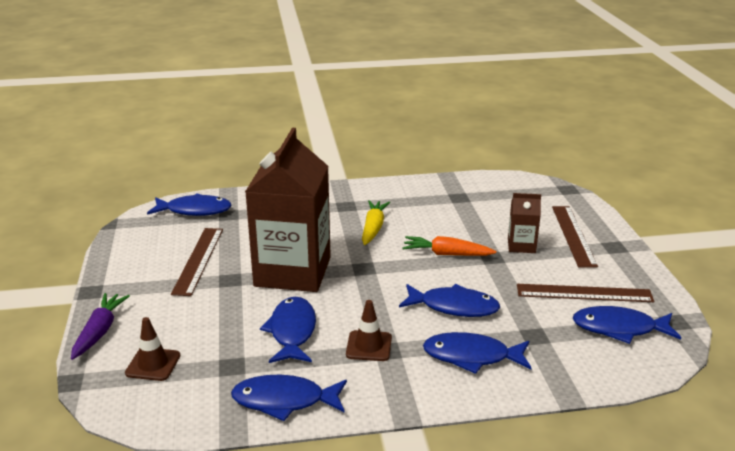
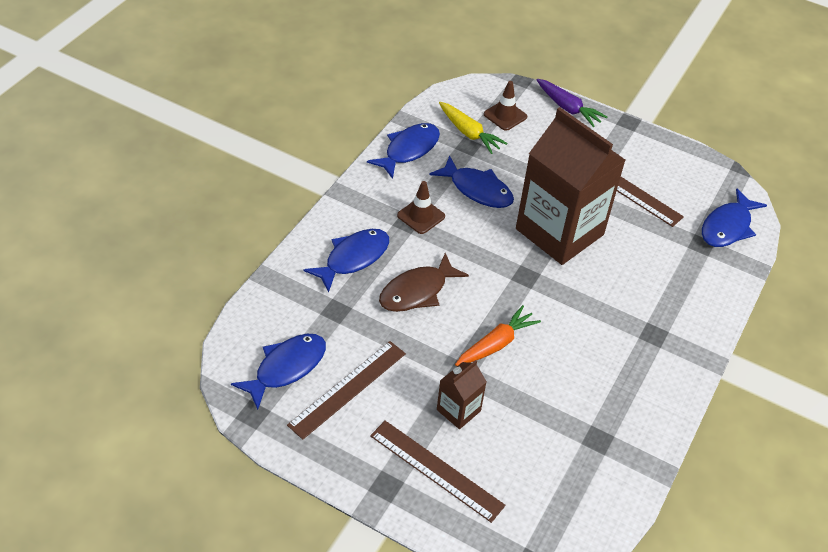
camera: 125 degrees right, 20 degrees up
(373, 228) = (589, 325): yellow carrot -> yellow carrot (469, 133)
(454, 307) = (417, 291): blue fish -> brown fish

